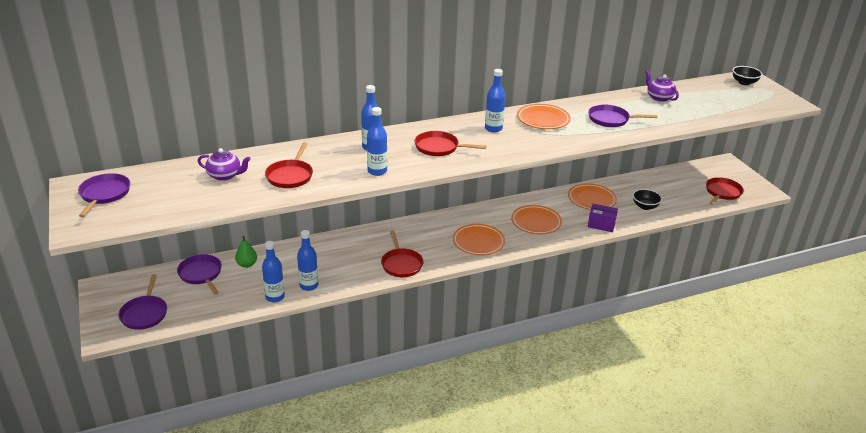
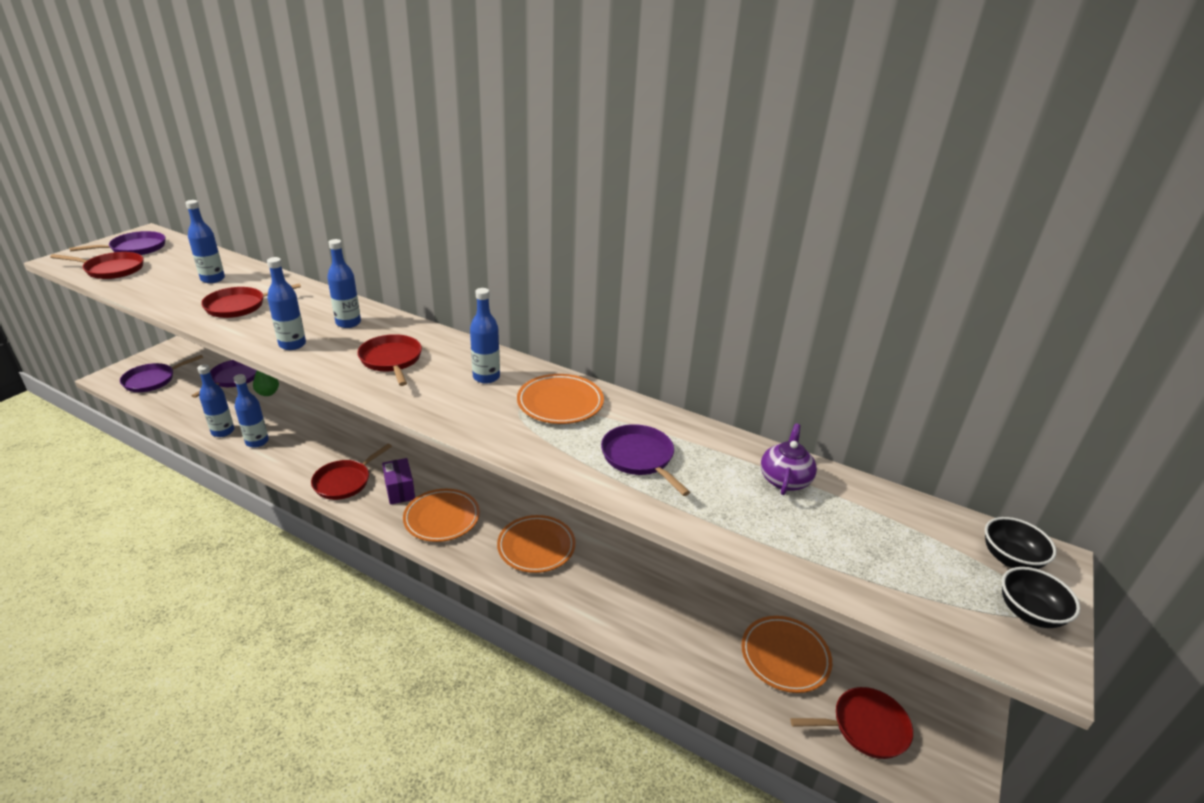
camera: 50 degrees right, 0 degrees up
(137, 211) = (112, 269): none -> red pan
(225, 175) = (213, 279): purple teapot -> blue bottle
(591, 199) = (651, 575): orange plate -> orange plate (785, 657)
(601, 225) = (597, 613): purple box -> purple box (400, 490)
(645, 206) = (701, 641): black bowl -> black bowl (1029, 613)

